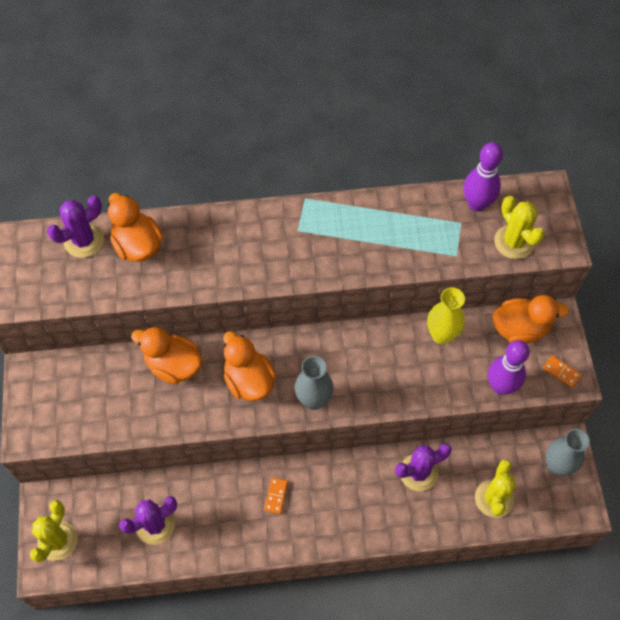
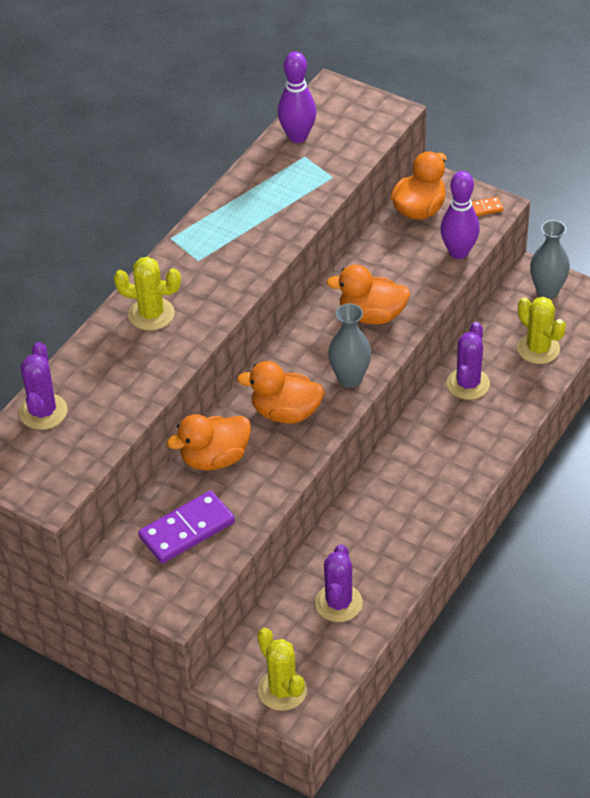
camera: 50 degrees left, 15 degrees down
(99, 393) = (187, 530): none -> purple domino
(138, 245) = (92, 375): orange duck -> orange duck (372, 315)
(276, 496) = (395, 496): orange domino -> none
(441, 335) = (374, 260): yellow vase -> none
(514, 242) = (357, 136): yellow cactus -> yellow cactus (151, 314)

